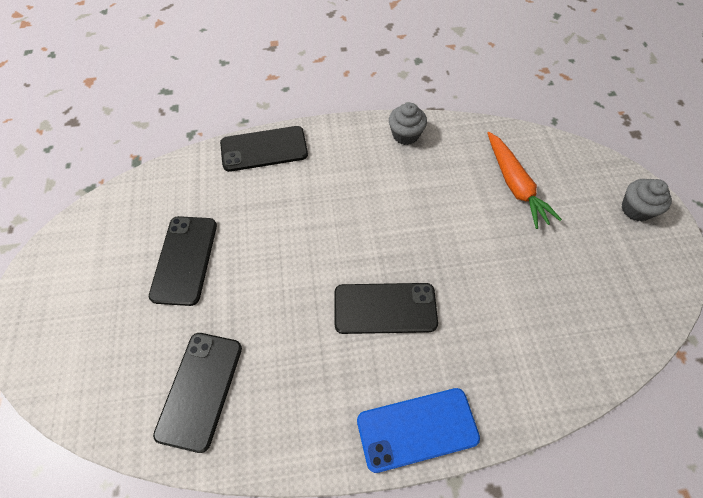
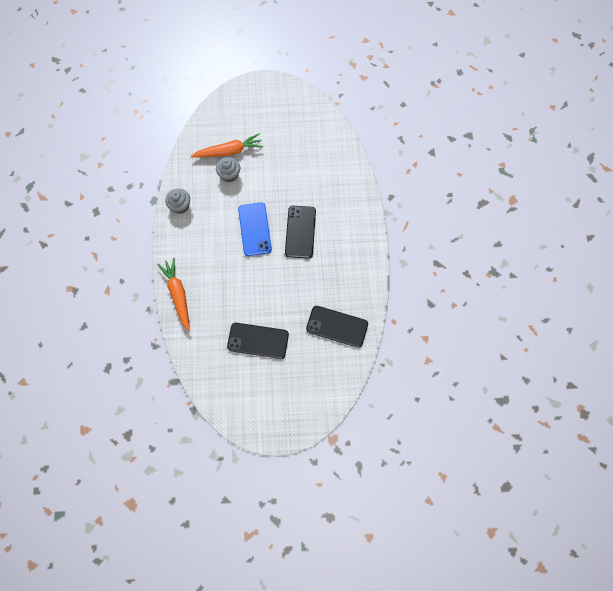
camera: 85 degrees left, 10 degrees up
(264, 149) = (178, 295): black phone -> orange carrot
(417, 429) = (363, 224): blue phone -> blue phone (254, 229)
(636, 209) = (254, 95): grey cupcake -> grey cupcake (229, 174)

